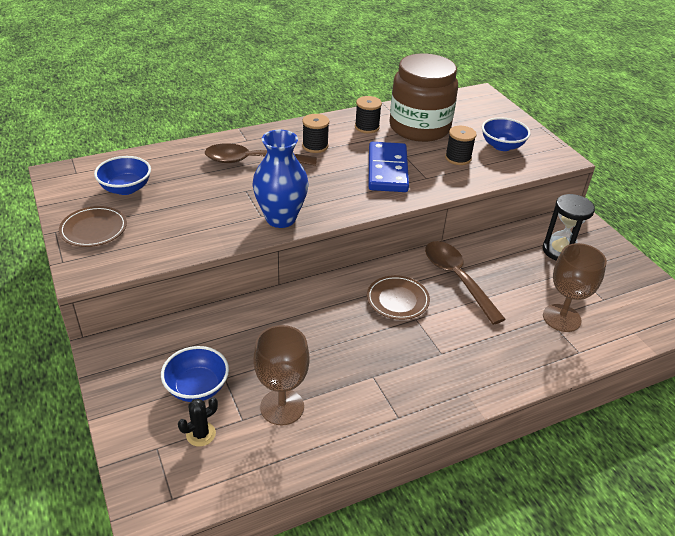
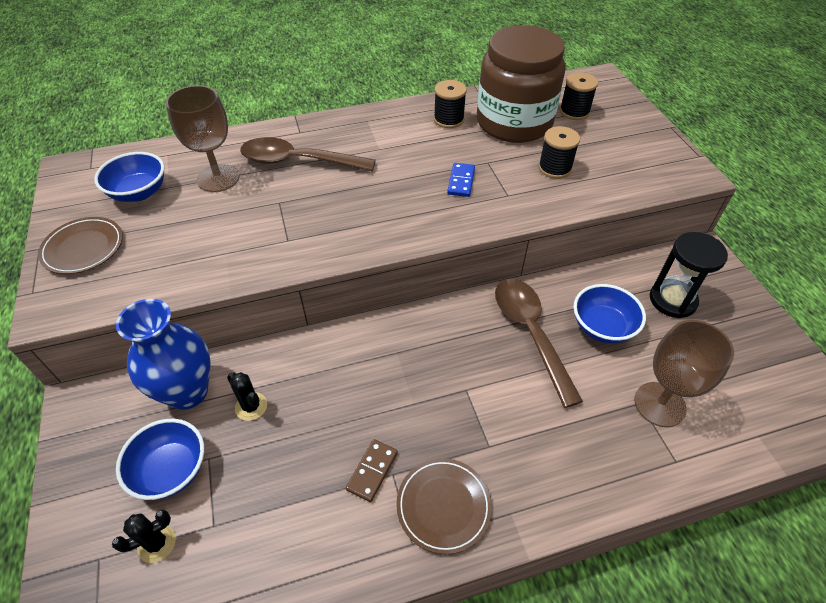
camera: 10 degrees right, 10 degrees up
(249, 341) = (251, 406): none -> black cactus
(281, 218) = (310, 245): blue vase -> blue vase (188, 392)
(282, 407) = (267, 511): brown goblet -> brown goblet (218, 178)
(315, 146) = (379, 143): black spool -> black spool (574, 111)
(356, 375) = (372, 471): none -> brown domino
(387, 170) = (461, 181): blue domino -> blue domino, size x0.47
(397, 300) = (448, 359): brown plate -> brown plate (443, 506)
(502, 146) = (615, 152): blue bowl -> blue bowl (602, 327)

